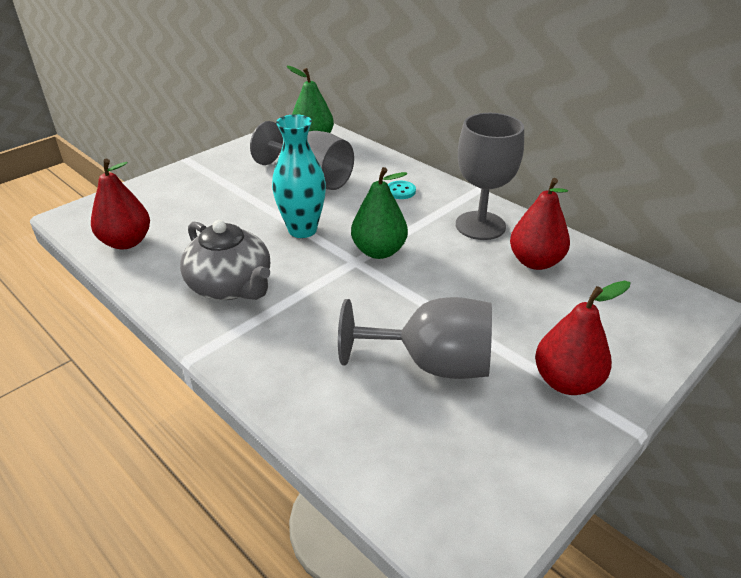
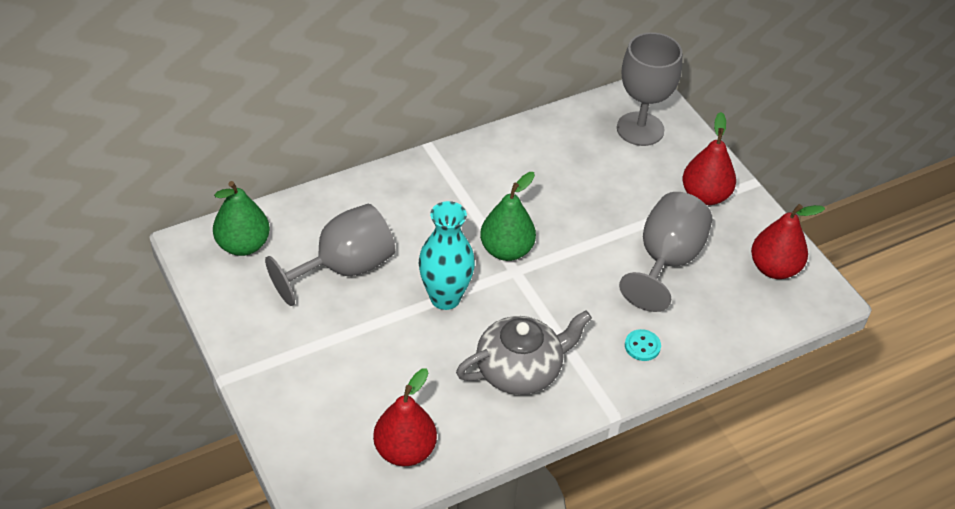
camera: 75 degrees left, 10 degrees up
(400, 191) = (405, 203): turquoise button -> turquoise button (642, 346)
(480, 225) = (494, 168): grey goblet -> grey goblet (640, 129)
(535, 262) = (563, 154): red pear -> red pear (774, 268)

